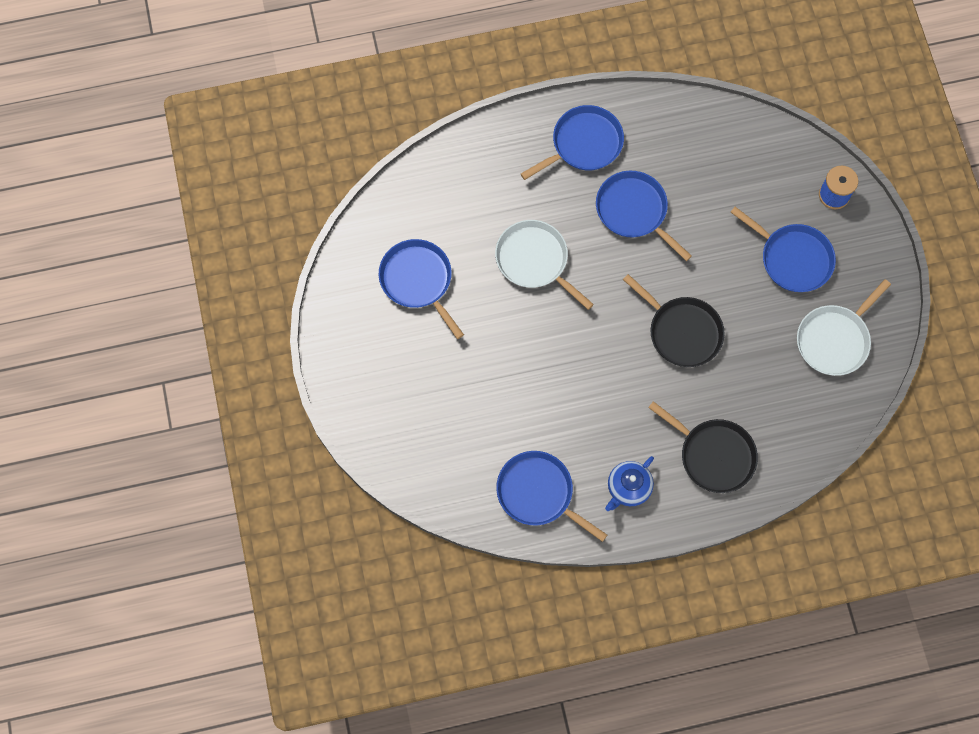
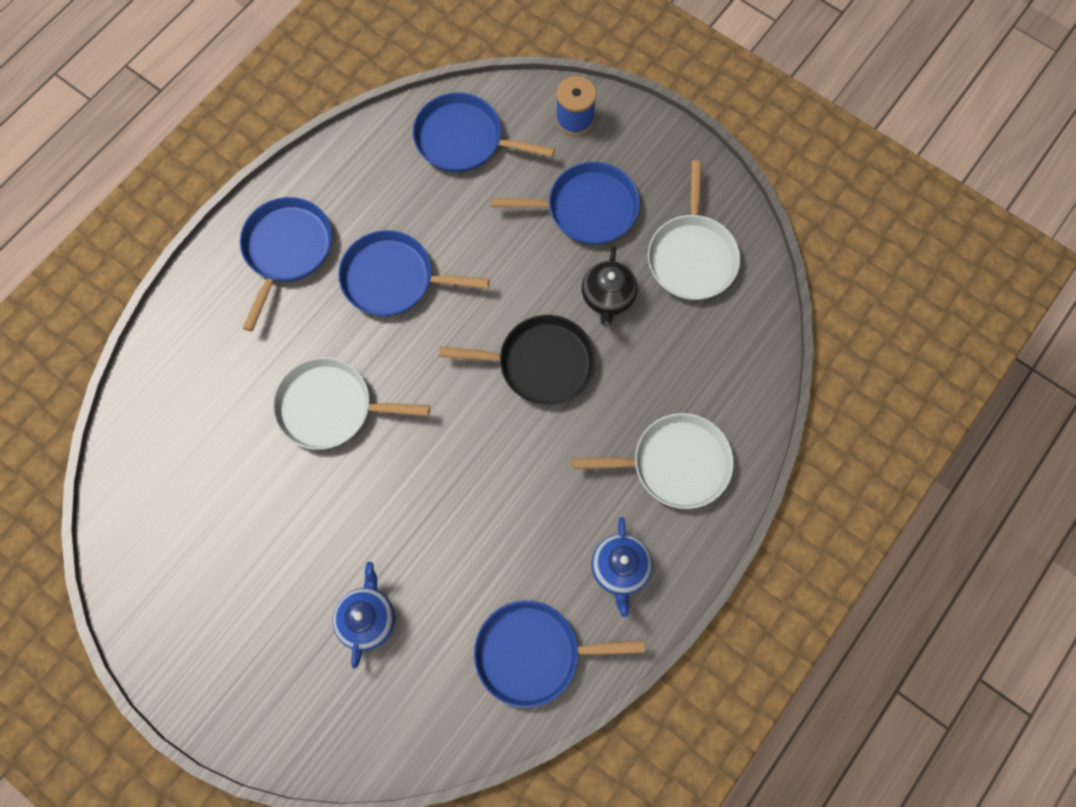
camera: 40 degrees left, 0 degrees up
(418, 280) = (219, 527): blue pan -> blue pan (463, 139)
(460, 398) = (367, 619): none -> blue teapot
(714, 455) = (675, 464): black pan -> white pan
(758, 324) = (608, 297): none -> black teapot

